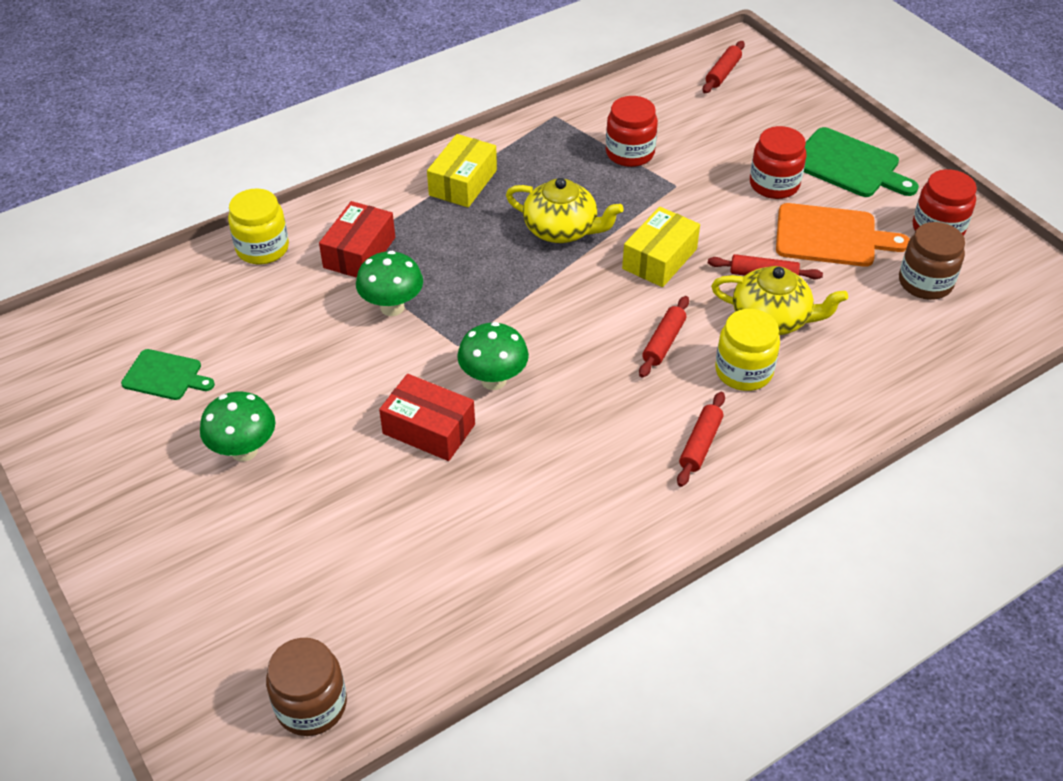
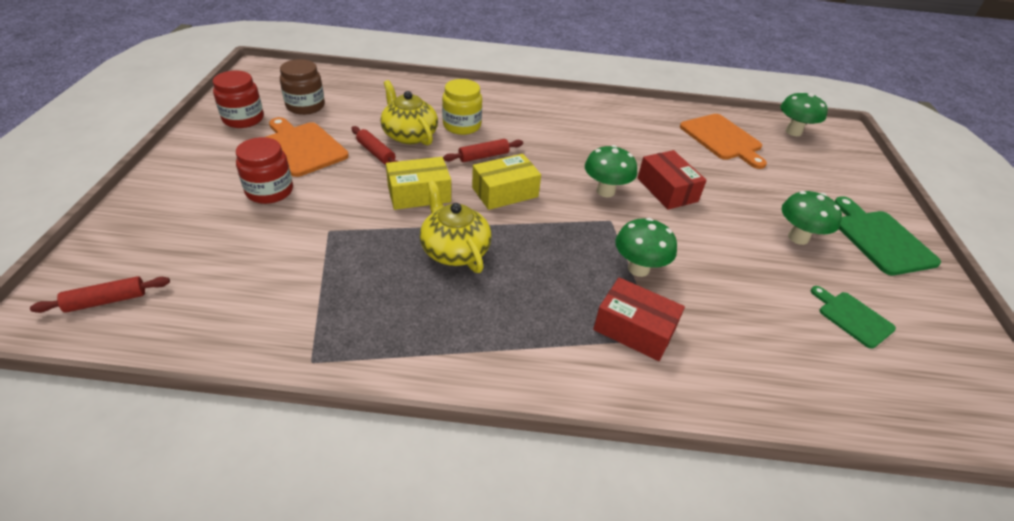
camera: 145 degrees left, 5 degrees down
(262, 248) = (726, 390): yellow jar -> none
(311, 705) = (793, 132): brown jar -> green mushroom
(359, 252) = (634, 329): red box -> red box turned 60 degrees clockwise
(414, 592) = (722, 139): none -> orange cutting board
(463, 183) = (483, 341): yellow box -> yellow box (505, 192)
(630, 153) = (315, 277): red jar -> none
(700, 444) = (526, 116): red rolling pin -> none
(849, 165) = (203, 173): green cutting board -> green cutting board (880, 239)

